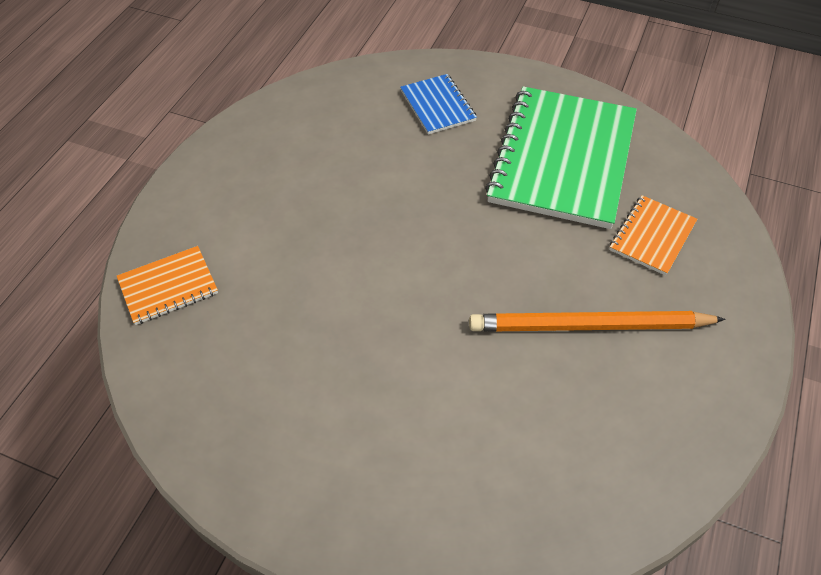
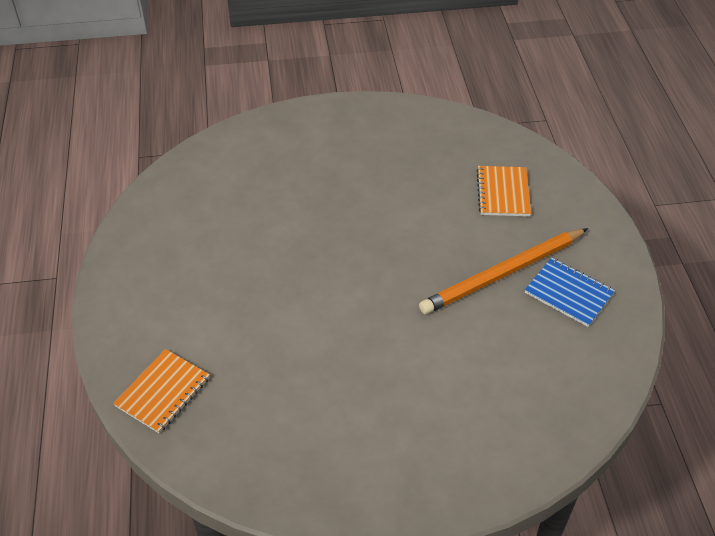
camera: 30 degrees left, 5 degrees down
(438, 106) = (278, 158): blue notebook -> blue notebook (568, 293)
(562, 159) = (403, 162): green notebook -> none

